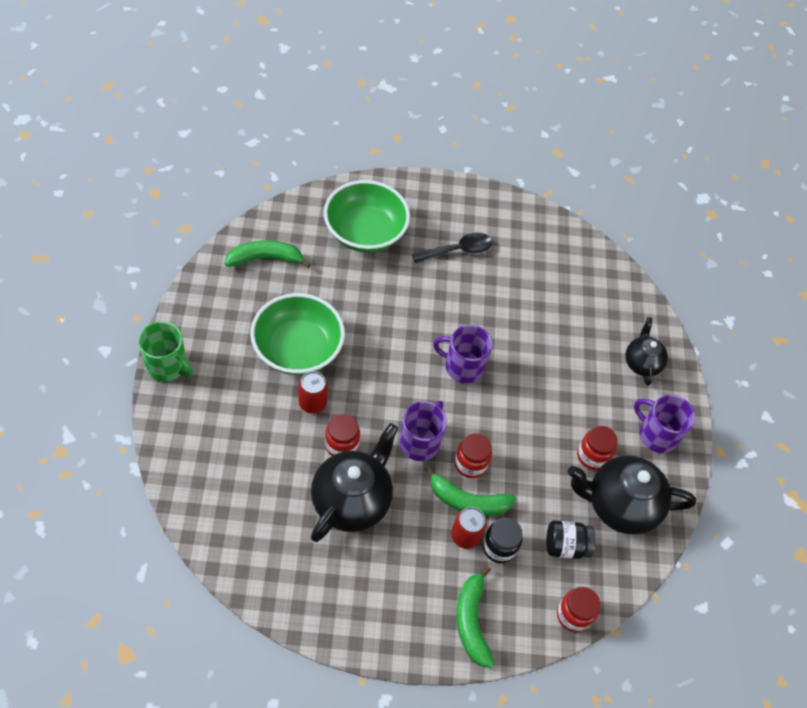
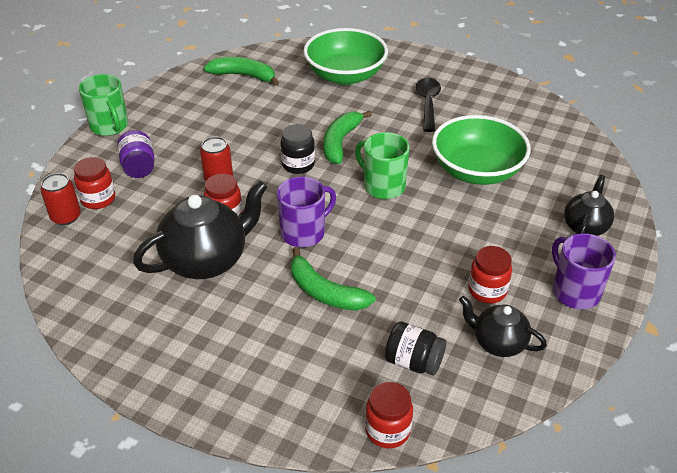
camera: 30 degrees right, 15 degrees down
(228, 410) = (139, 167): none -> purple jar
(297, 349) = (231, 139): green bowl -> green bowl (476, 171)
(458, 250) = (428, 103): black spoon -> black spoon turned 90 degrees counterclockwise
(463, 366) = (383, 186): purple mug -> green mug
(465, 536) = (304, 321): red can -> red can (66, 217)
(470, 464) = (346, 263): red jar -> red jar (98, 199)
(471, 621) = (266, 398): green banana -> green banana (340, 142)
(499, 547) = (336, 341): black jar -> black jar (298, 165)
(619, 505) = (498, 343): black teapot -> black teapot, size x0.58

